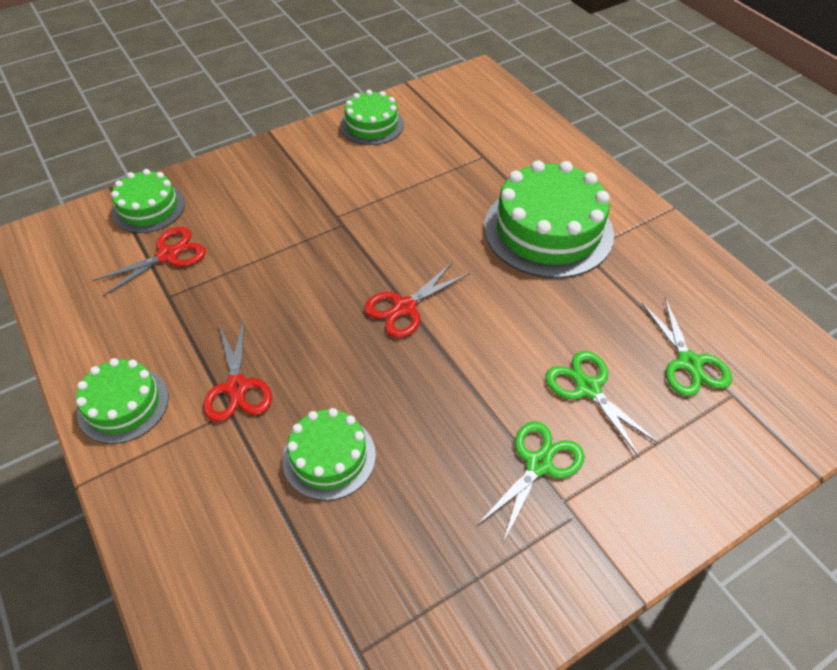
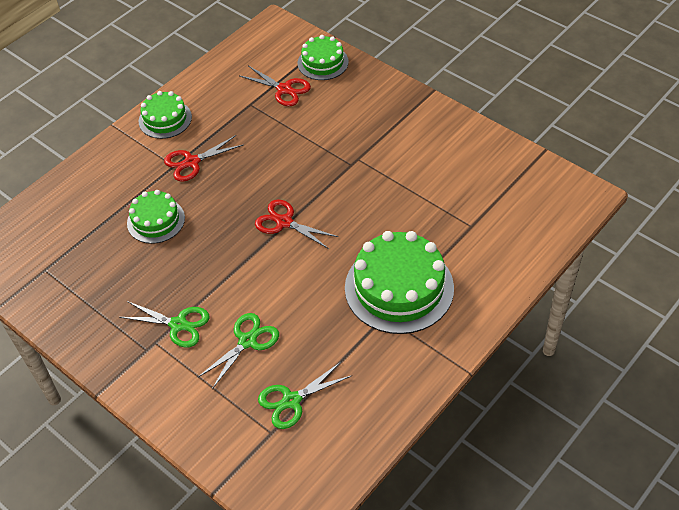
camera: 75 degrees right, 0 degrees up
(372, 125) = (474, 145): green cake -> none

